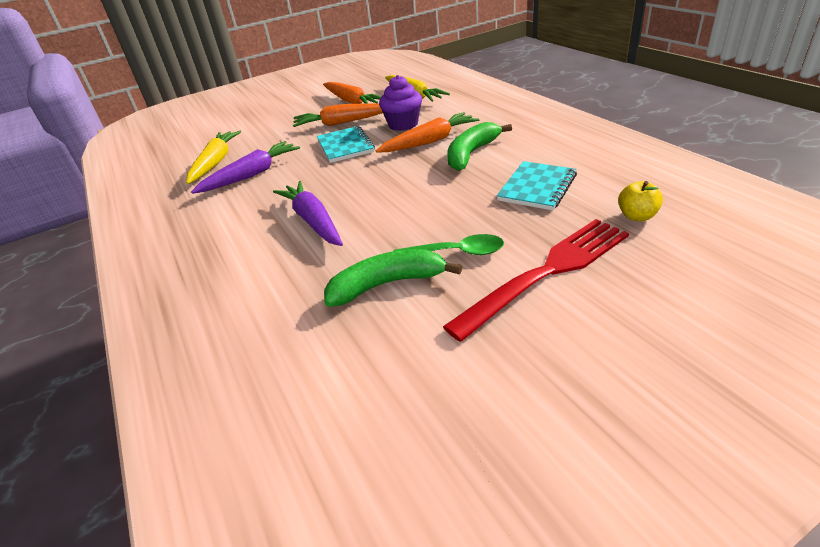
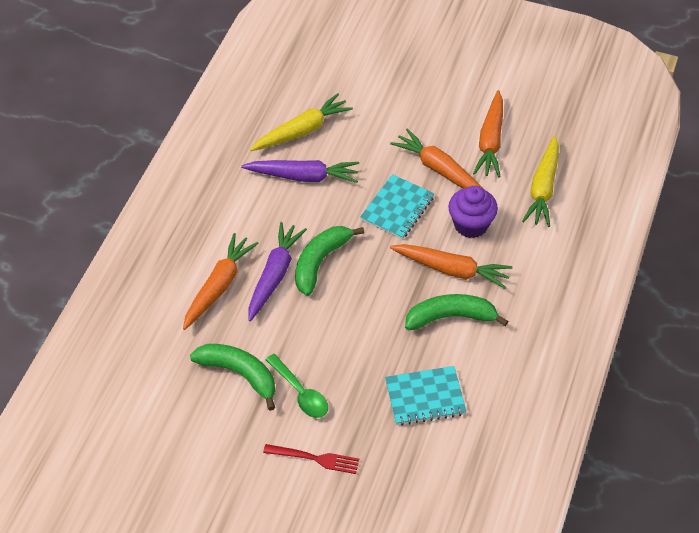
camera: 45 degrees right, 15 degrees up
(274, 257) = (219, 286): none -> orange carrot
(337, 193) = (320, 262): none -> green banana
(546, 273) = (315, 458): red fork -> red fork, size x0.52
(637, 216) = (426, 483): yellow apple -> none

